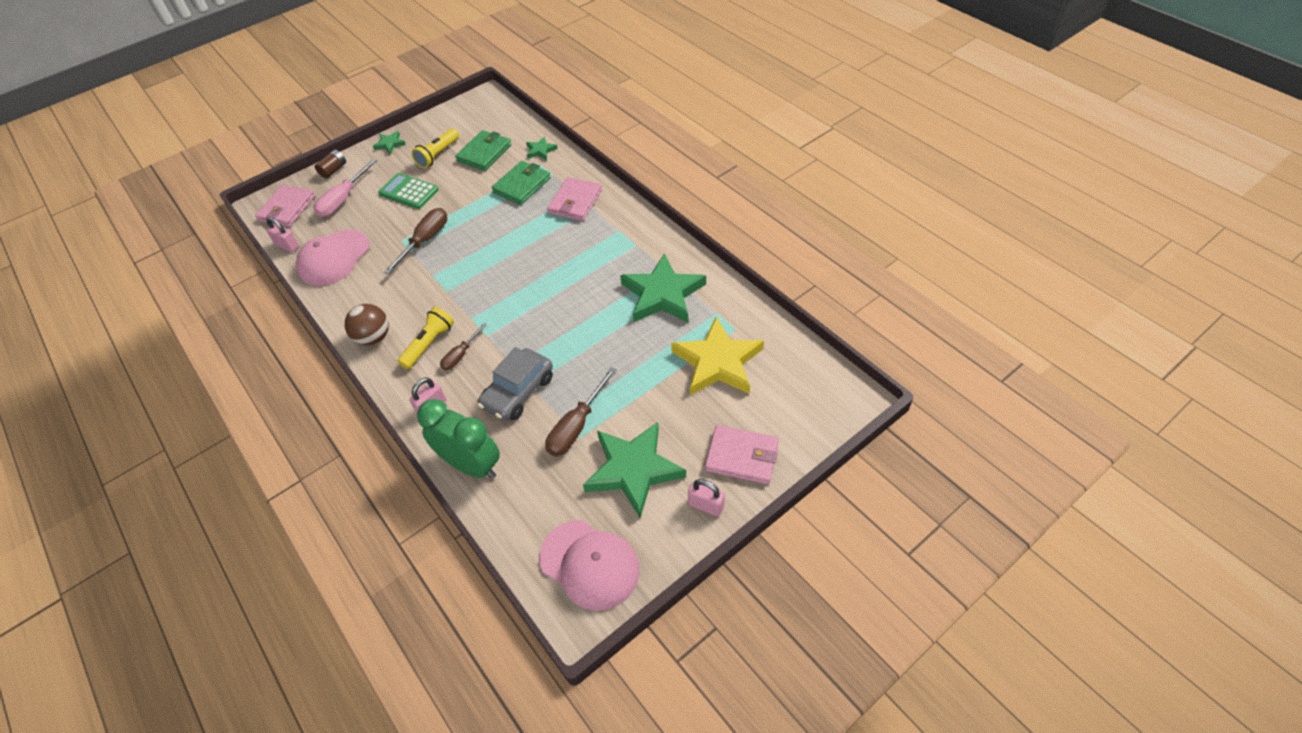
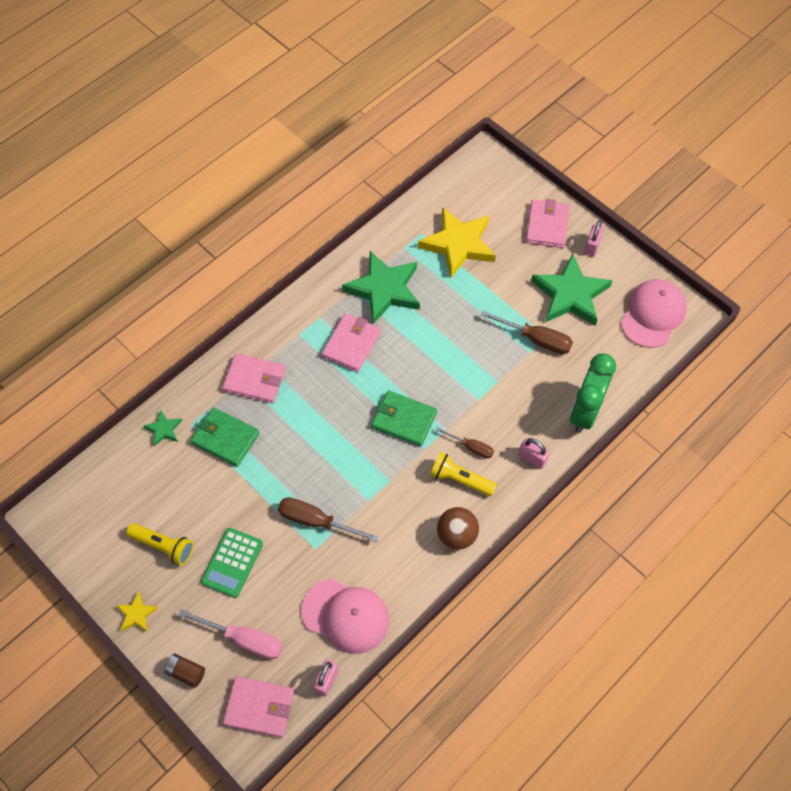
camera: 100 degrees left, 10 degrees up
(390, 144) = (136, 614): green star -> yellow star
(484, 153) = (164, 491): green wallet -> green wallet (404, 420)
(518, 392) = (507, 390): grey car -> none
(600, 267) = (351, 344): none -> pink wallet

